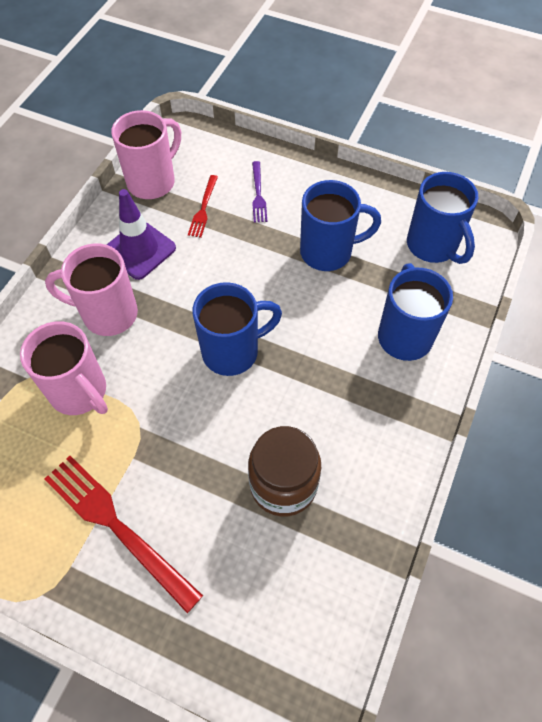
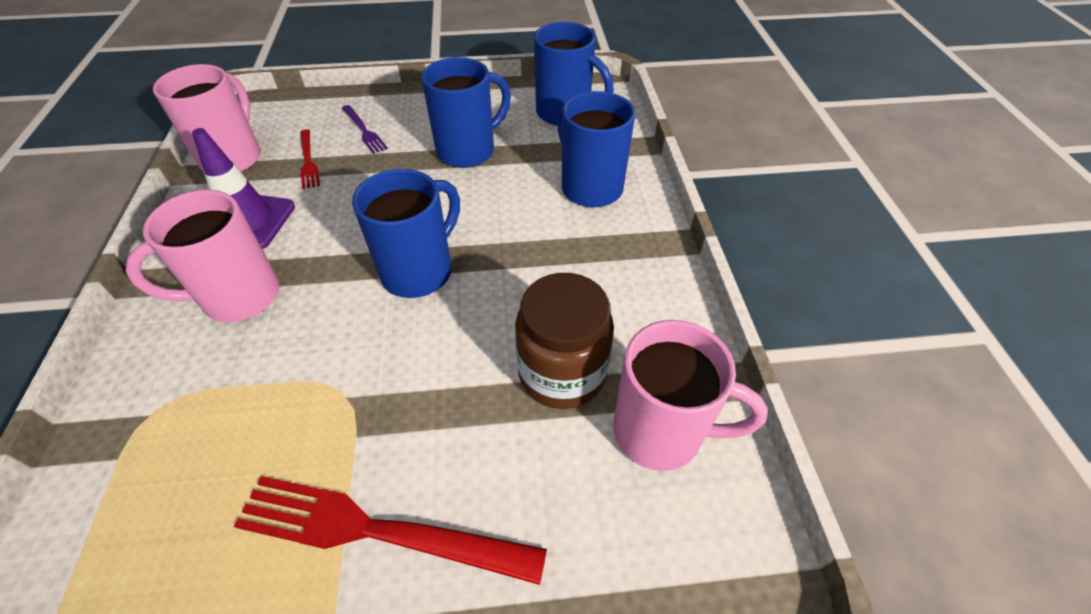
camera: 30 degrees left, 10 degrees down
(80, 392) = (240, 396): pink mug -> pink mug (661, 432)

